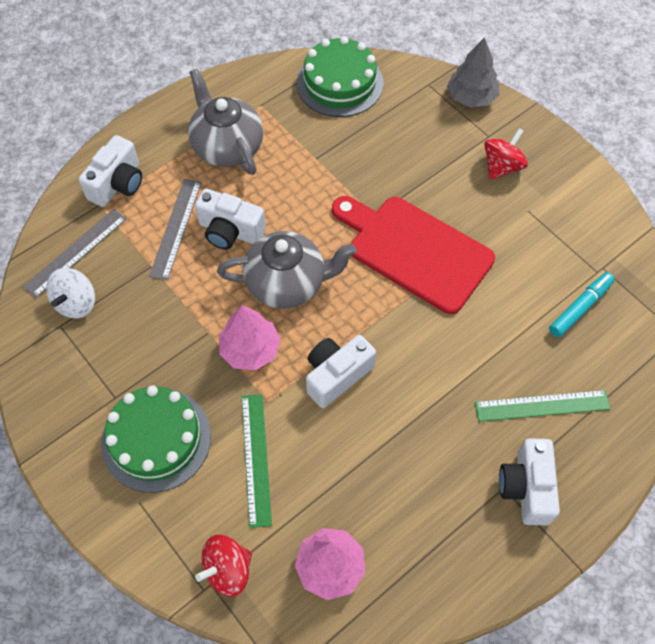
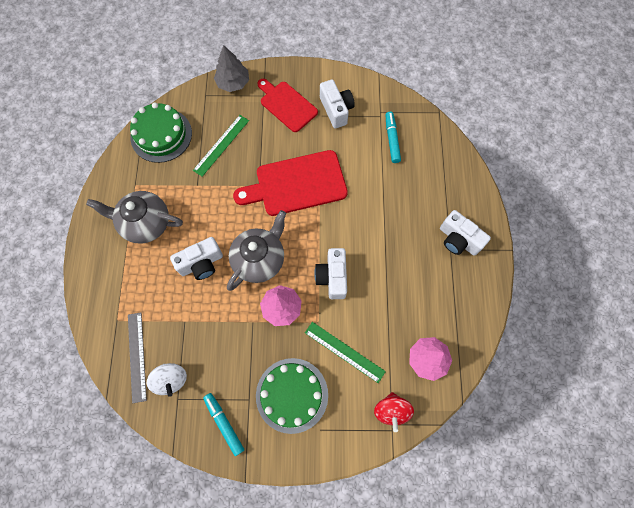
camera: 50 degrees left, 10 degrees up
(68, 393) = (224, 423): none -> turquoise marker
(118, 184) = (112, 300): white camera -> white camera (336, 110)
(176, 228) = (172, 290): grey ruler -> none
(502, 167) = (287, 105): red spinning top -> red cutting board
(542, 405) = (425, 198): green ruler -> green ruler (221, 145)

